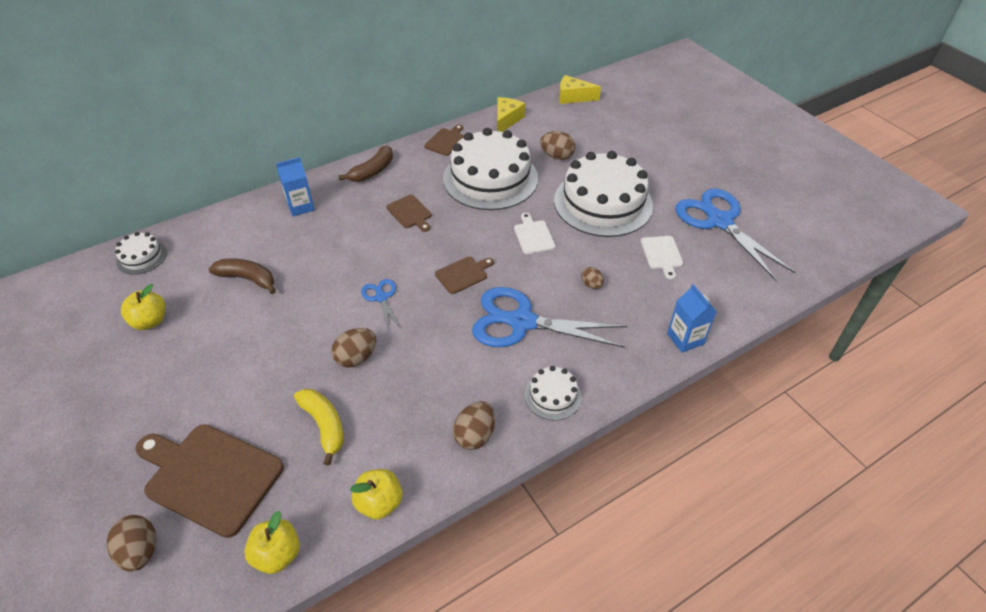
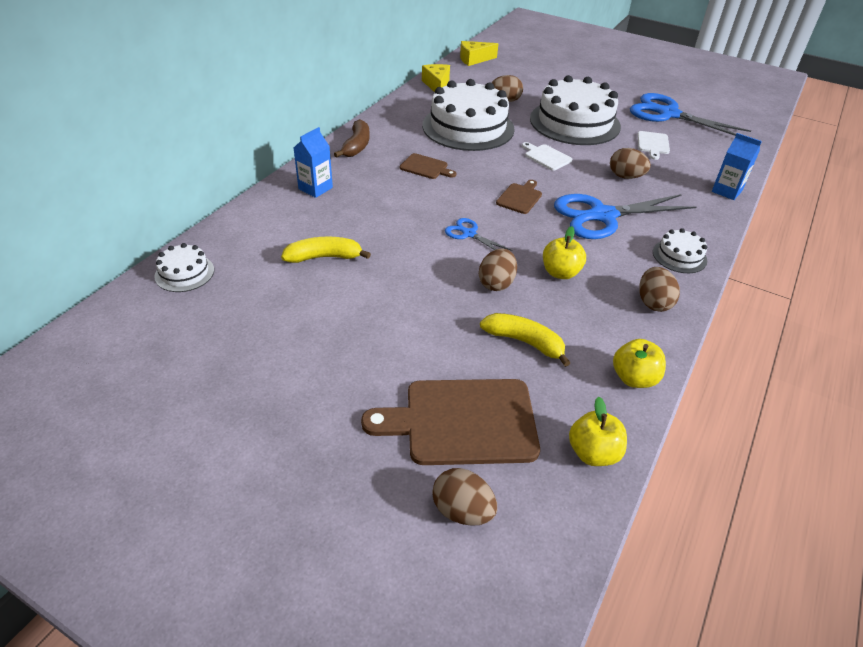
camera: 30 degrees left, 5 degrees down
(150, 321) = (256, 322): yellow apple -> yellow apple (560, 272)
(248, 279) = (324, 257): brown banana -> yellow banana
(446, 141) = (400, 110): brown cutting board -> none
(591, 285) = (625, 176): brown egg -> brown egg, size x1.63
(662, 254) = (653, 144): white cutting board -> white cutting board turned 45 degrees clockwise

